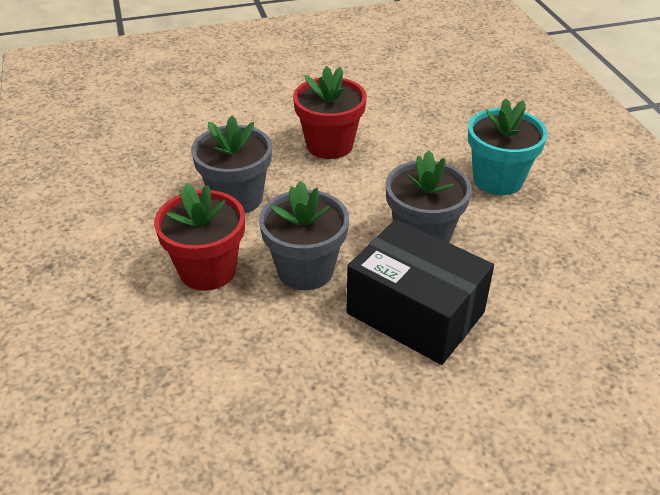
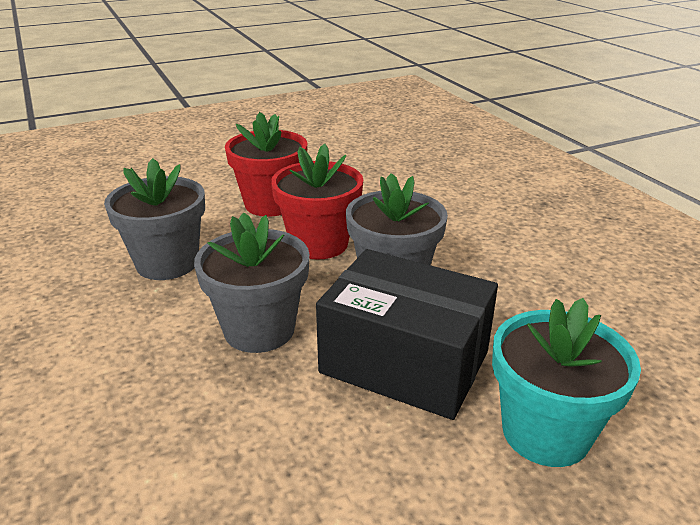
camera: 10 degrees left, 10 degrees down
(207, 270) = (132, 343): red flower pot -> red flower pot (319, 244)
(498, 180) = (460, 219): turquoise flower pot -> turquoise flower pot (545, 432)

